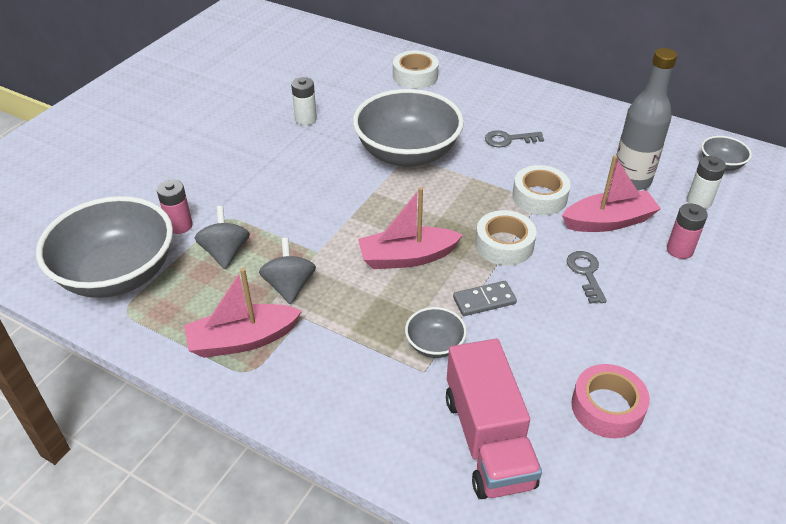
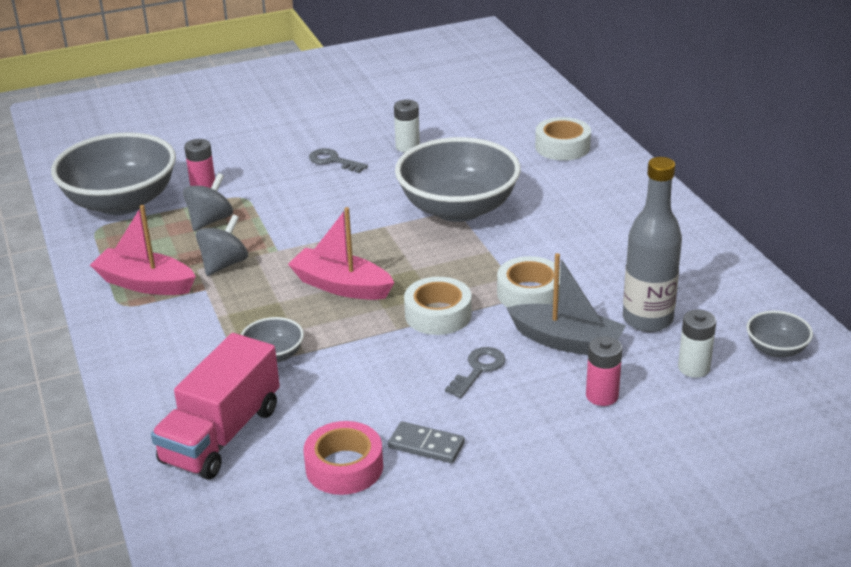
camera: 40 degrees right, 10 degrees down
(484, 300) = (358, 346): grey domino -> grey domino (426, 445)
(509, 139) = (573, 235): grey key -> grey key (333, 161)
(608, 221) = (567, 341): pink boat -> grey boat

